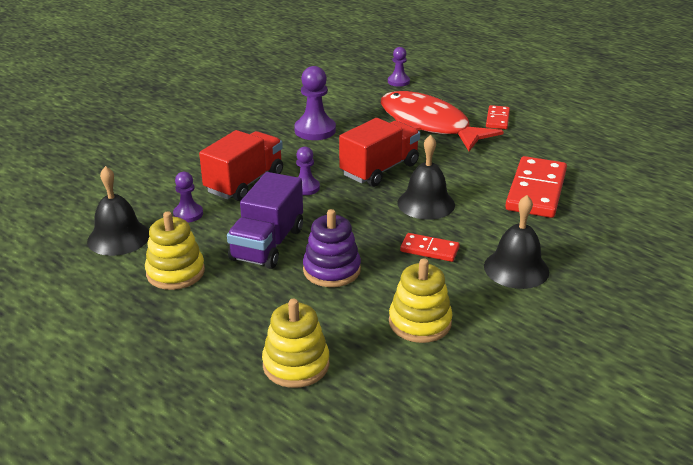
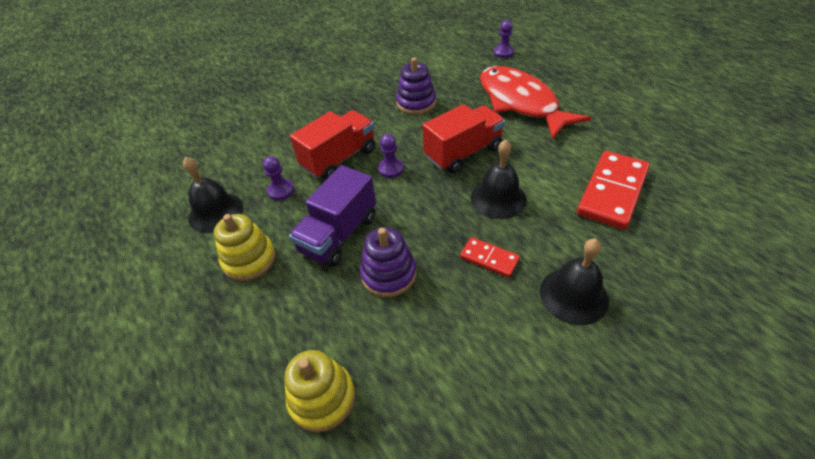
camera: 15 degrees right, 15 degrees up
(315, 130) = (416, 103): purple pawn -> purple stacking toy
(420, 322) = (458, 358): yellow stacking toy -> none
(497, 119) = (588, 100): red domino -> none

